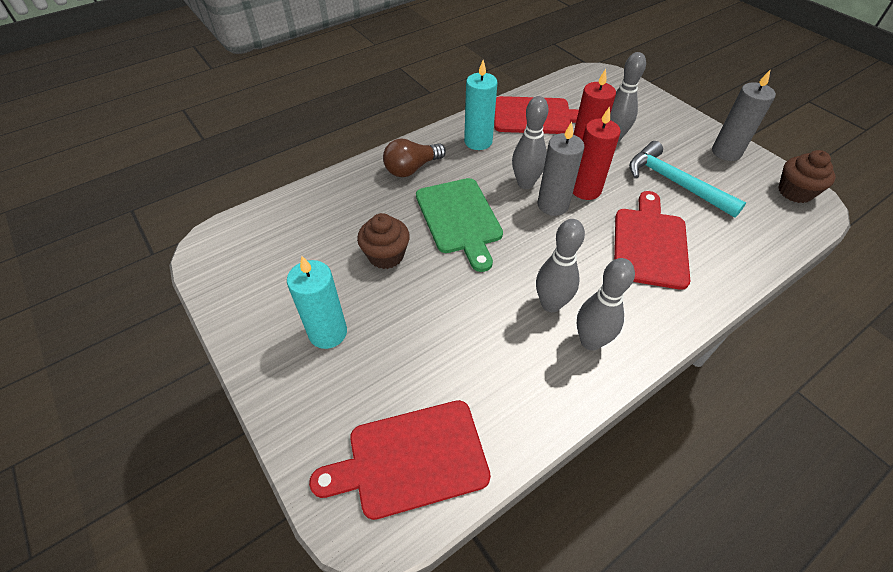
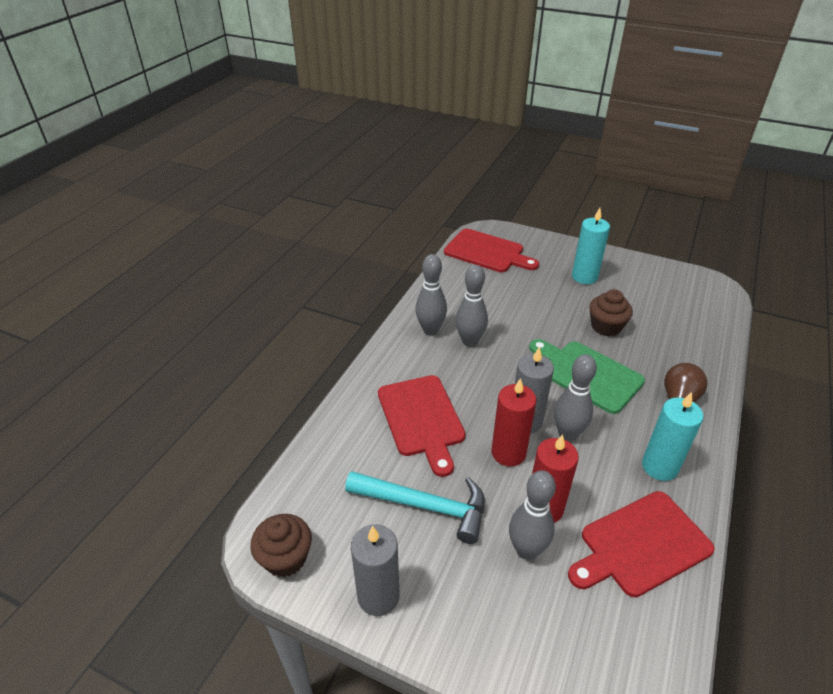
camera: 150 degrees right, 10 degrees down
(411, 459) = (487, 252): red cutting board -> red cutting board turned 75 degrees clockwise

